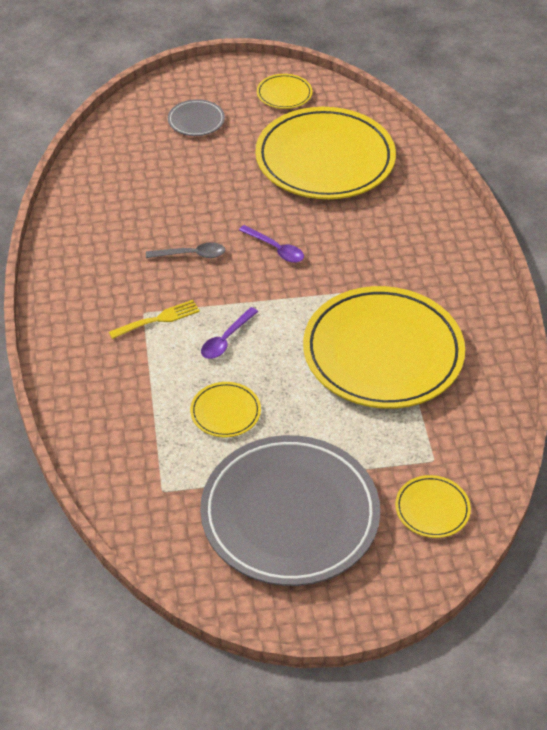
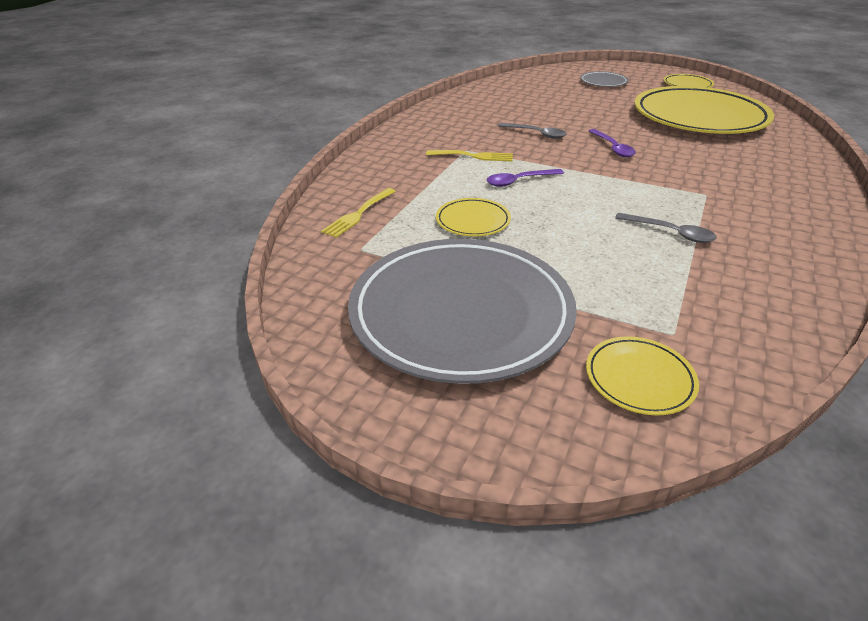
camera: 35 degrees right, 10 degrees down
(122, 451) = (358, 214): none -> yellow fork
(383, 353) = (670, 233): yellow plate -> grey spoon

